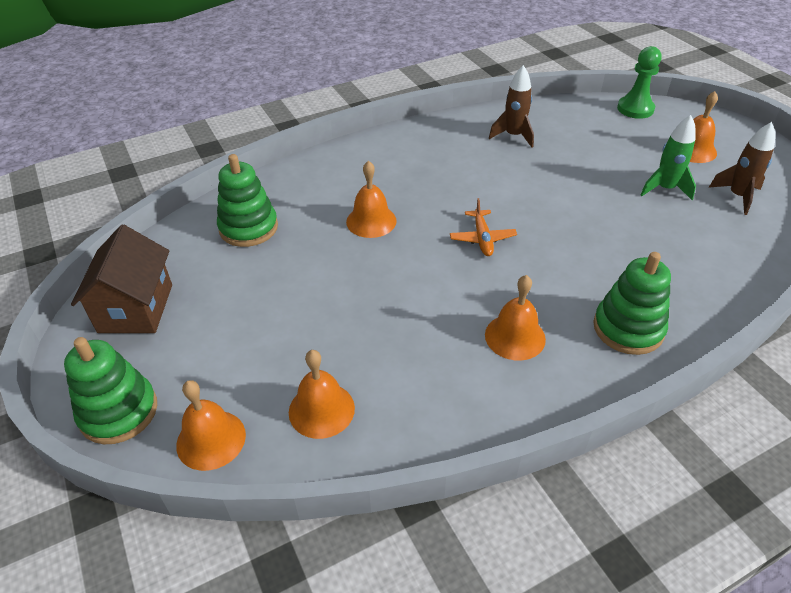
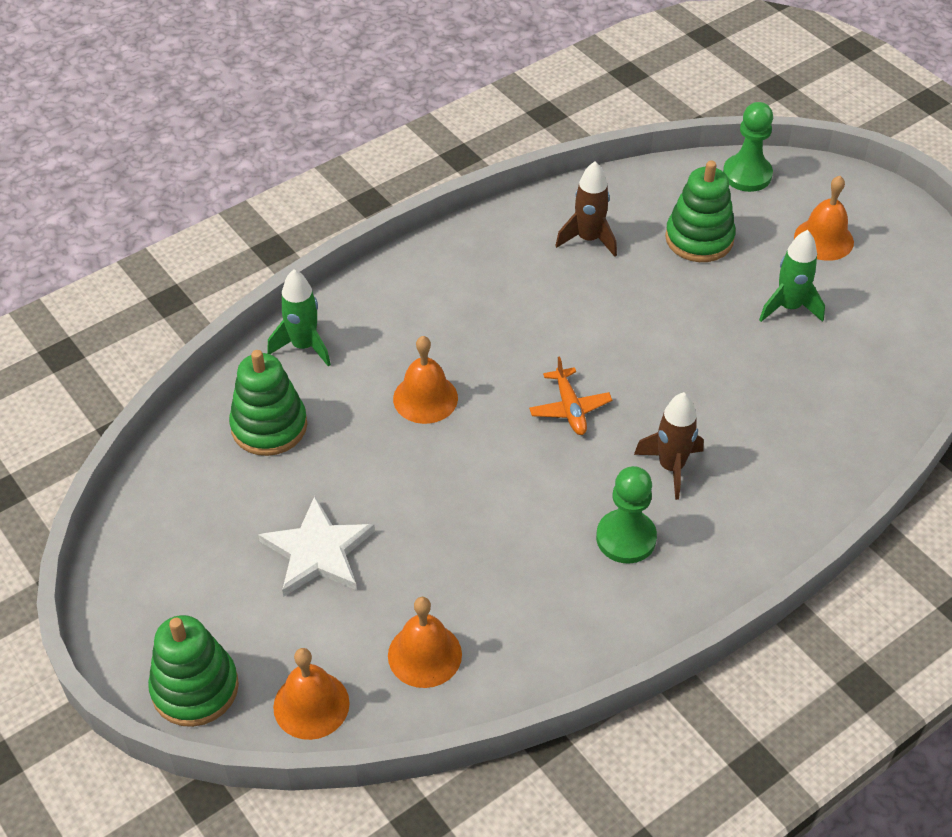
camera: 10 degrees left, 5 degrees up
(136, 308) = (164, 557): brown house -> none
(256, 317) = (318, 551): none -> white star
(291, 181) = (304, 346): none -> green rocket
(515, 336) = (626, 538): orange bell -> green pawn
(628, 328) = (752, 512): green stacking toy -> green stacking toy (699, 239)
(737, 196) = (878, 309): brown rocket -> brown rocket (671, 467)

